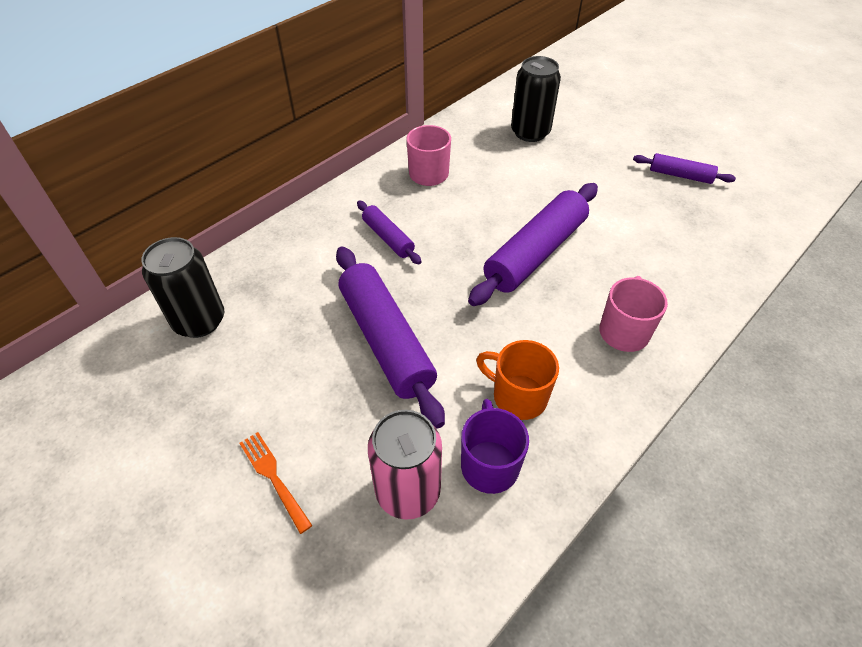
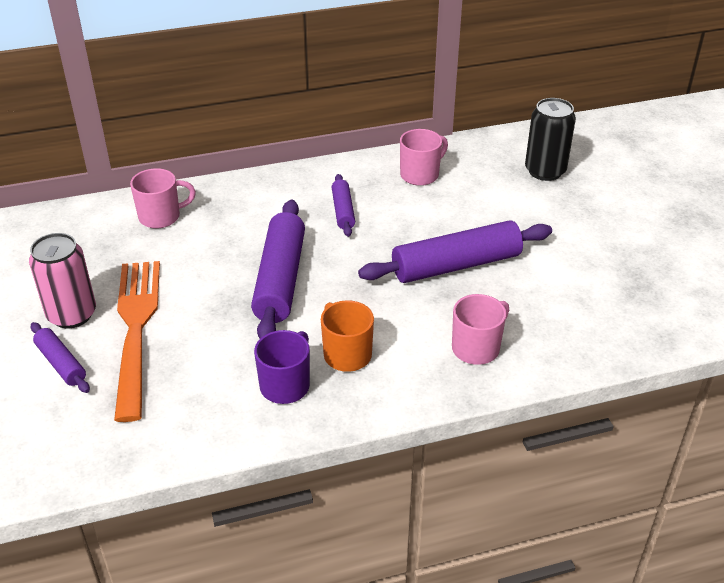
camera: 30 degrees right, 10 degrees down
(199, 321) = (161, 217): black can -> pink mug
(273, 477) = (136, 329): orange fork -> orange fork, size x2.32
(408, 491) = (215, 375): pink can -> pink can (72, 314)
(680, 175) = (660, 254): purple rolling pin -> purple rolling pin (61, 363)

